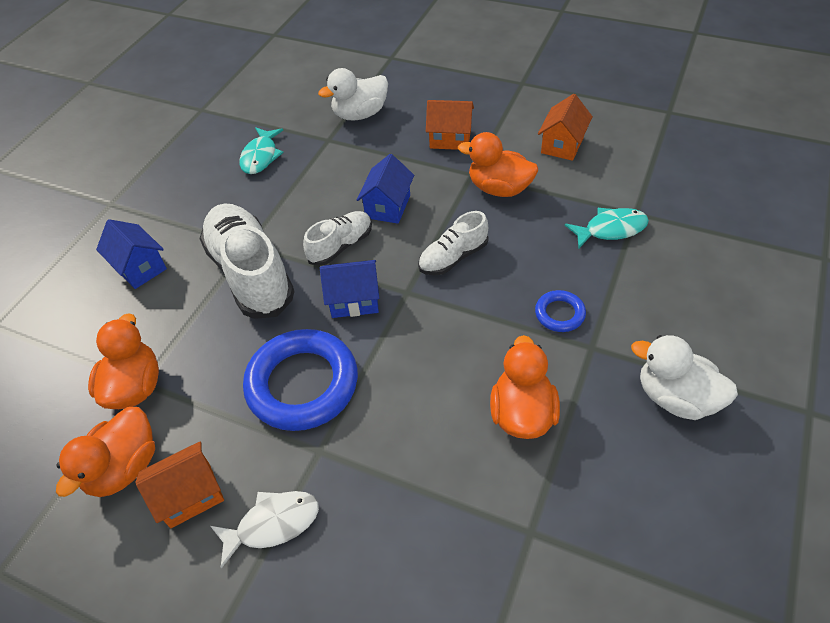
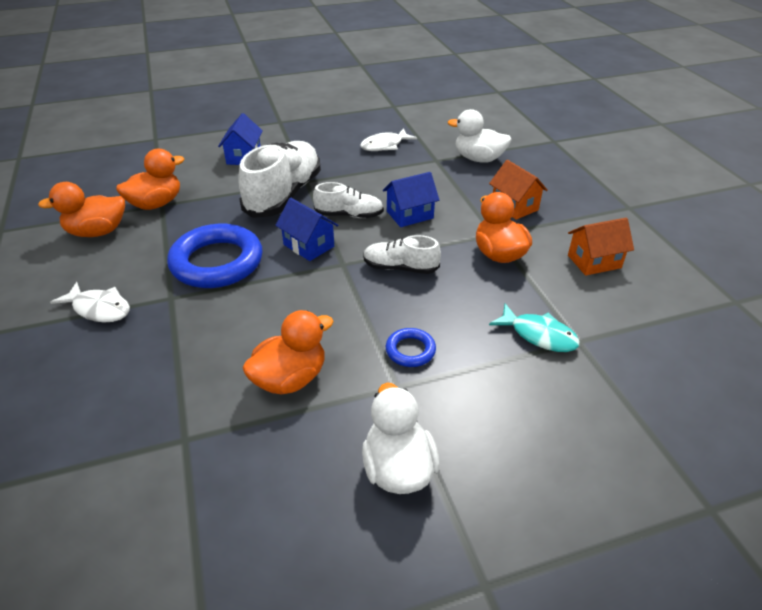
camera: 45 degrees right, 10 degrees down
(190, 495) = (96, 265): orange house -> none
(261, 156) = (384, 145): turquoise fish -> white fish

